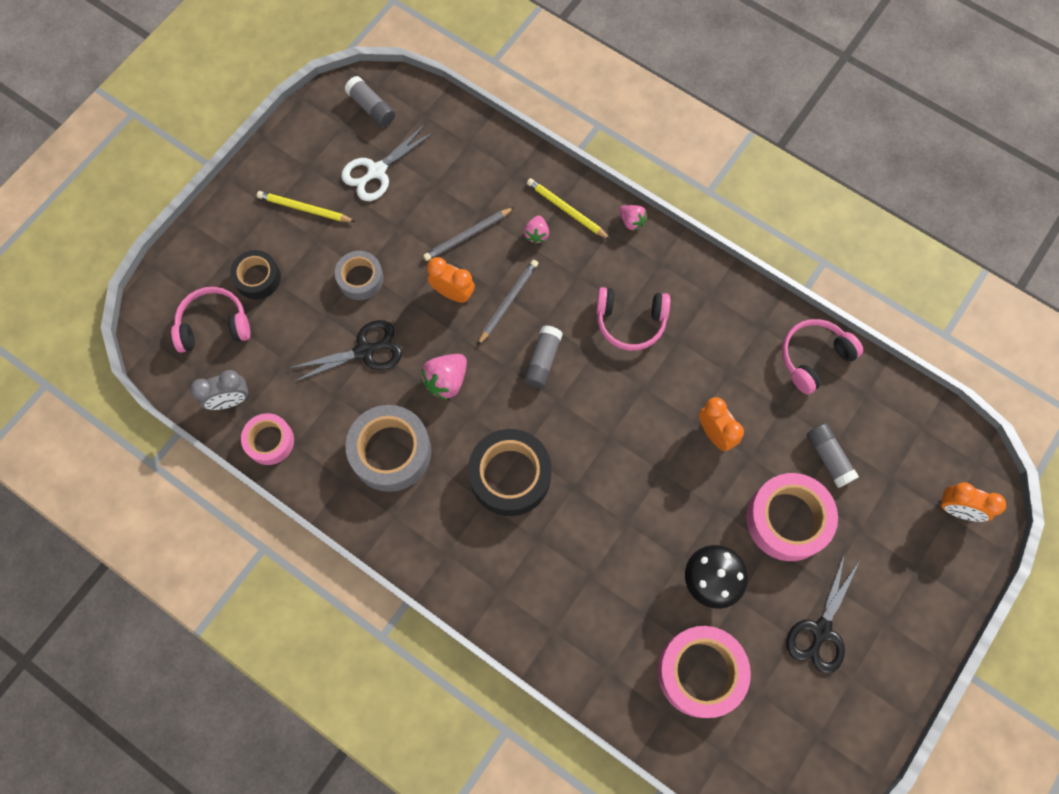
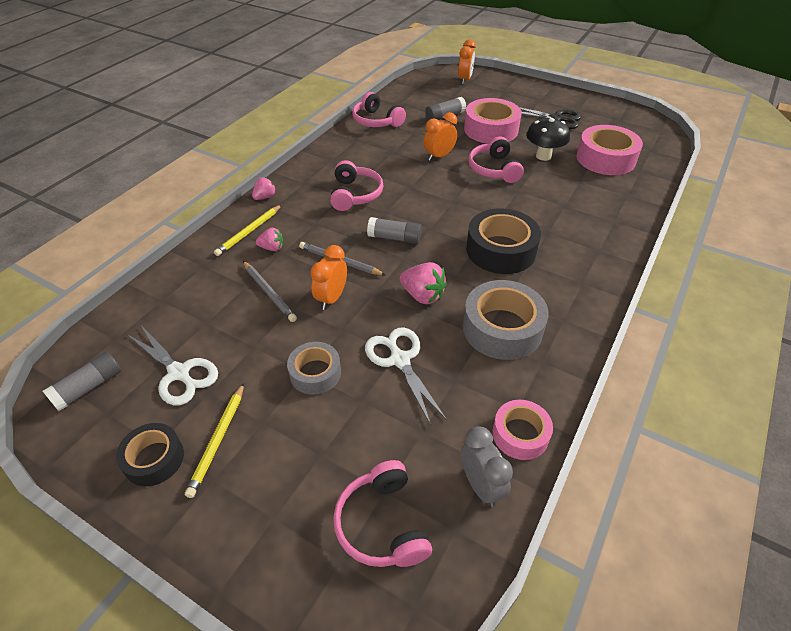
camera: 95 degrees left, 25 degrees down
(257, 278) = (313, 480): black tape -> black tape (154, 459)
(364, 351) = (400, 360): black scissors -> white scissors
(679, 502) = (494, 169): none -> pink headphones

